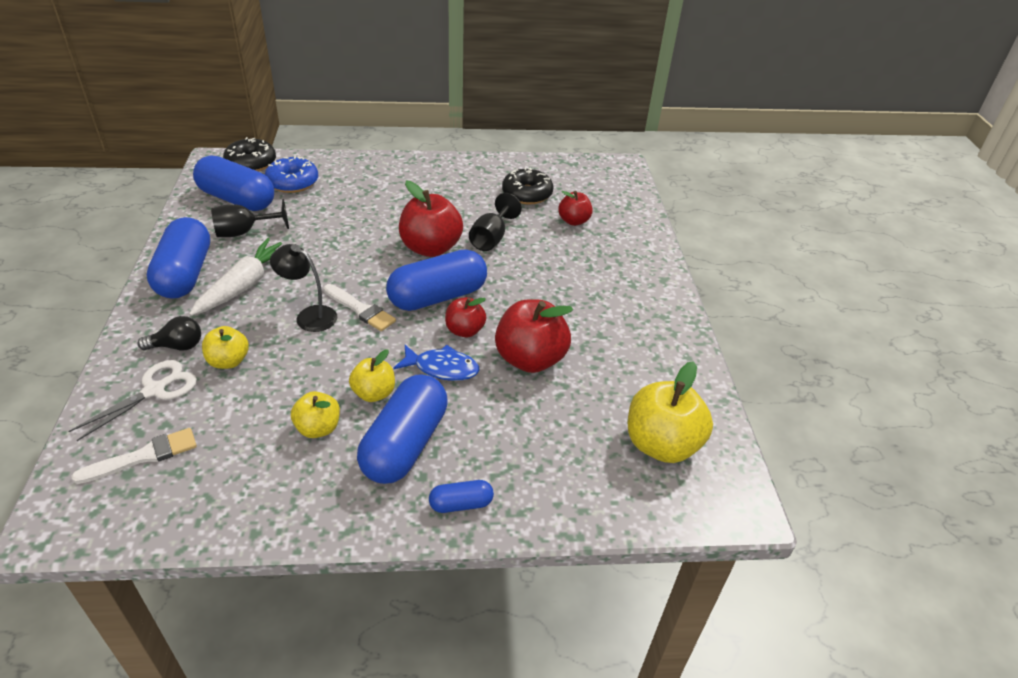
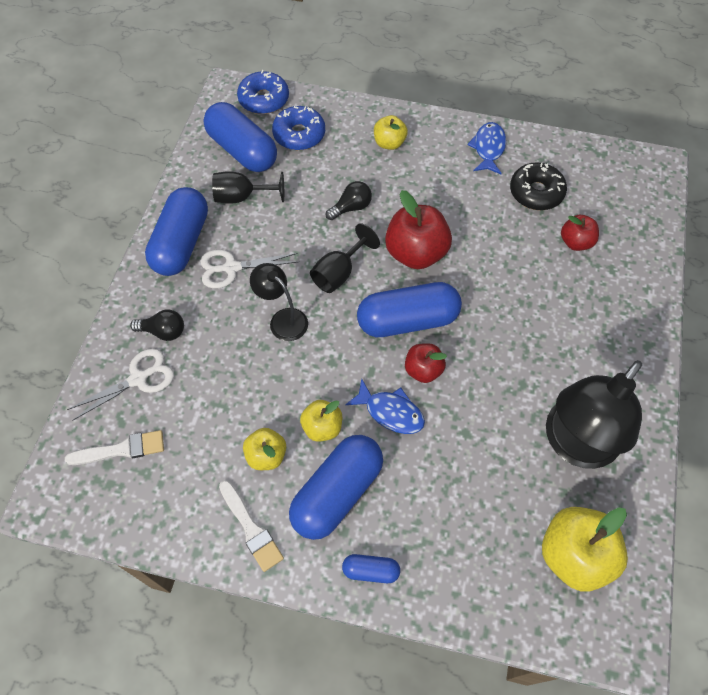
camera: 20 degrees right, 20 degrees up
(228, 361) = (204, 359): yellow apple -> yellow apple (389, 143)
(244, 285) = (231, 268): white carrot -> white scissors
(251, 163) = (264, 99): black donut -> blue donut
(358, 225) = (351, 207): none -> black light bulb
(360, 309) = (331, 321): white brush -> white brush (251, 528)
(474, 171) = (488, 148): none -> blue fish
(491, 238) = (480, 251): black goblet -> black goblet (339, 273)
(530, 359) = (477, 421): red apple -> none
(628, 360) = (574, 445): none -> black lamp

